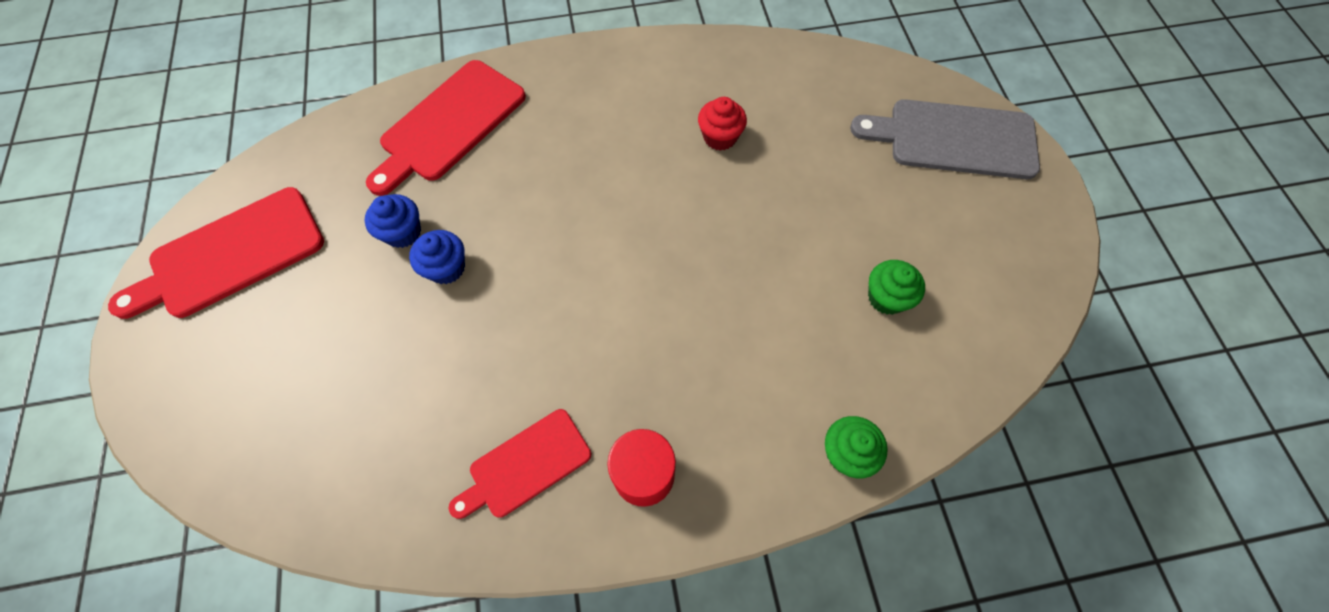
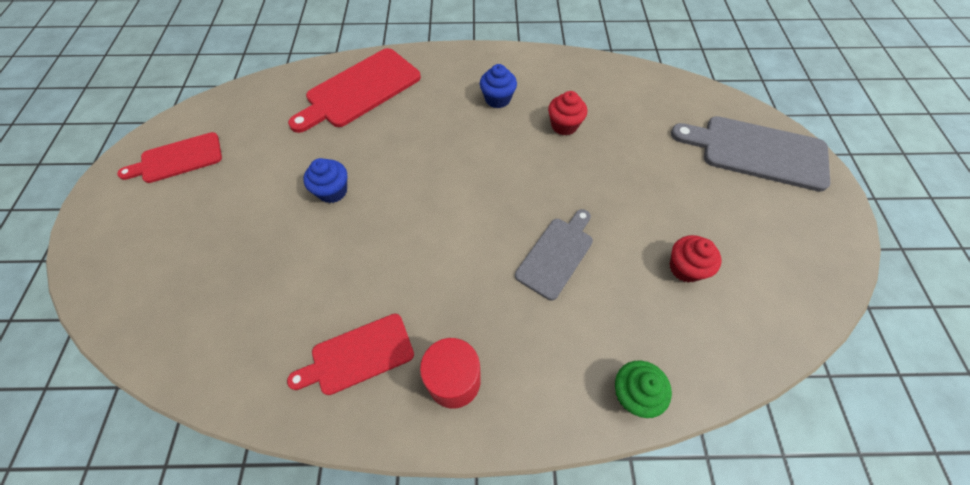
camera: 10 degrees right, 5 degrees down
(230, 255) = (178, 159): red cutting board -> red cutting board, size x0.63
(403, 232) = (307, 161): blue cupcake -> blue cupcake (497, 99)
(736, 305) = (556, 254): none -> grey cutting board
(886, 297) = (685, 268): green cupcake -> red cupcake

